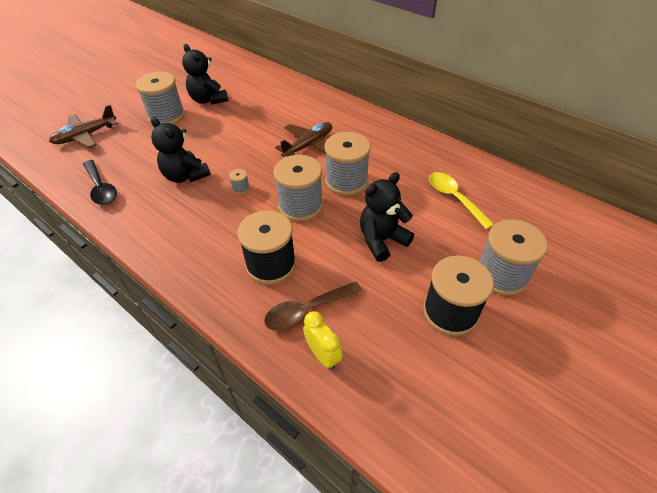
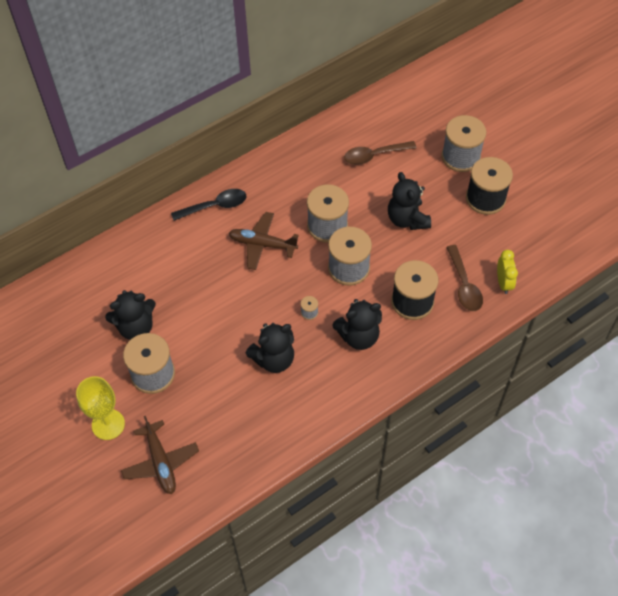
camera: 75 degrees left, 10 degrees up
(101, 188) = (267, 439): black spoon -> black spoon (215, 206)
(121, 106) = (108, 424): none -> yellow goblet
(218, 228) = (358, 336): none -> black teddy bear
(308, 145) = (262, 244): brown plane -> brown plane turned 45 degrees counterclockwise
(323, 355) = (503, 283): yellow clock -> yellow clock turned 105 degrees clockwise
(454, 198) = (374, 155): yellow spoon -> brown spoon

